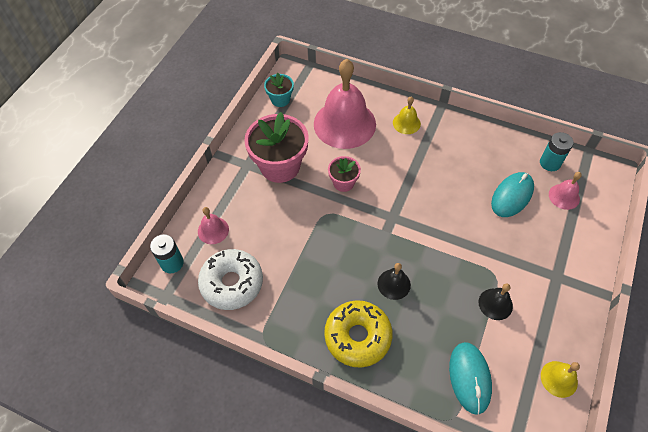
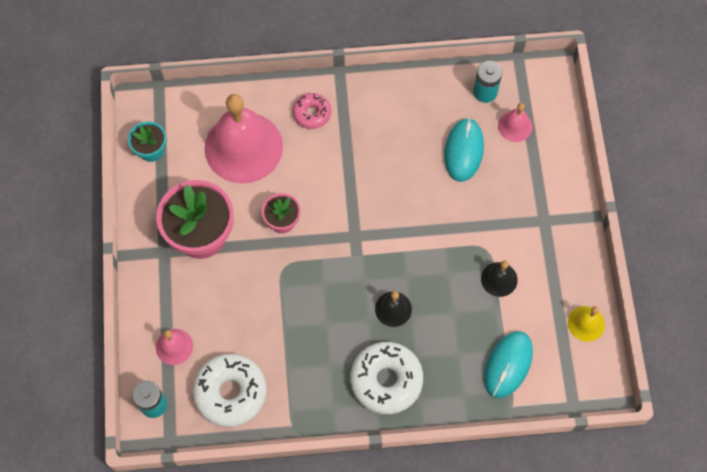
camera: 30 degrees left, 10 degrees up
(357, 336) = (386, 380): yellow donut -> white donut
(406, 123) = (312, 113): yellow bell -> pink donut
(469, 378) = (508, 365): turquoise mouse -> turquoise mouse turned 60 degrees clockwise

